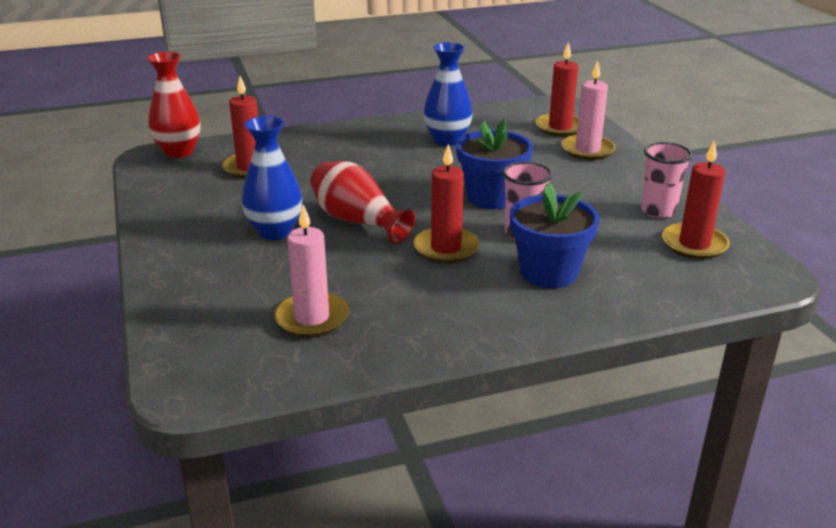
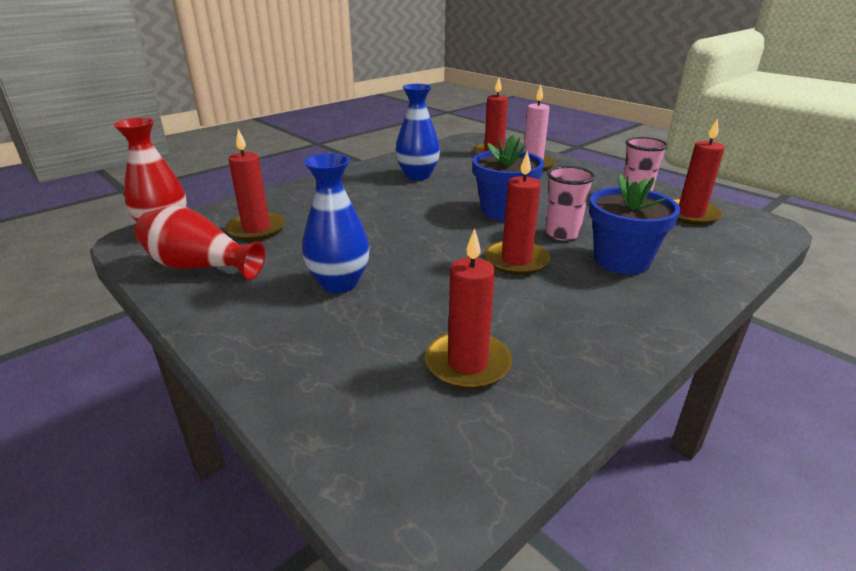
camera: 25 degrees left, 0 degrees up
(312, 318) = (467, 363): pink candle -> red candle
(357, 221) = (411, 255): red vase -> red vase (200, 267)

